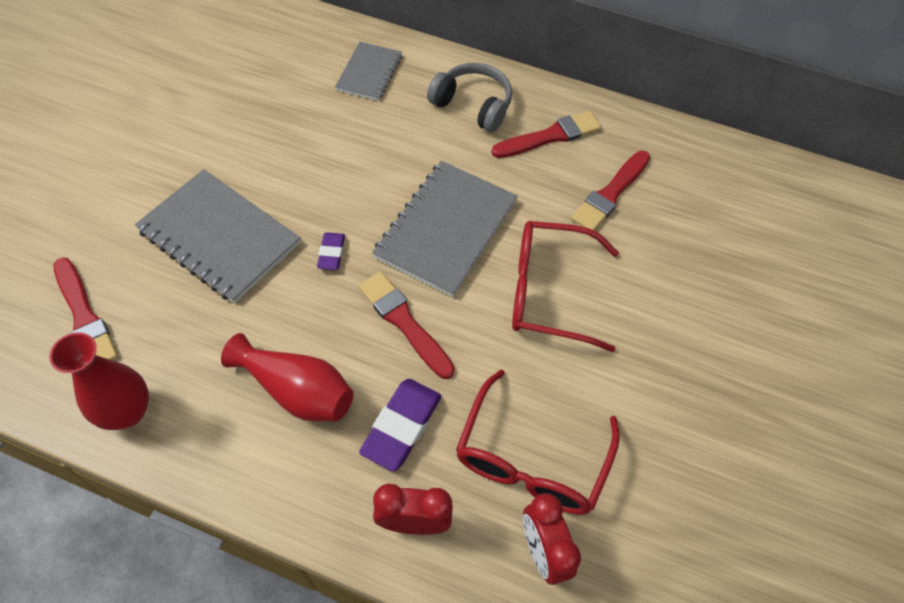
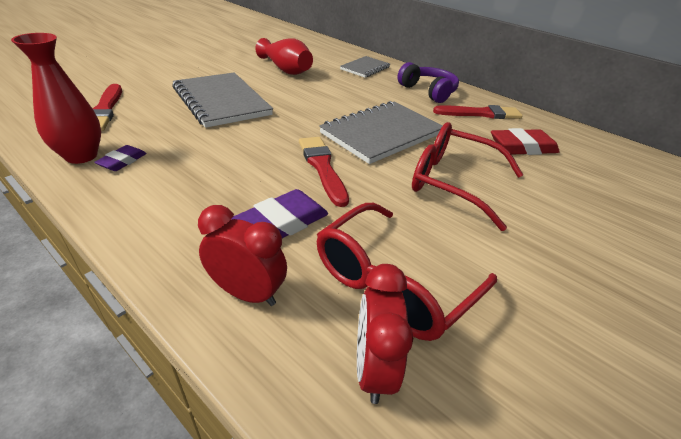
camera: 20 degrees right, 20 degrees down
(297, 391) = (211, 179): red vase -> red vase (285, 69)
(331, 253) = (291, 124): purple eraser -> purple eraser (122, 161)
(472, 105) = (428, 91): grey headphones -> purple headphones
(610, 194) = (522, 147): red brush -> red eraser

